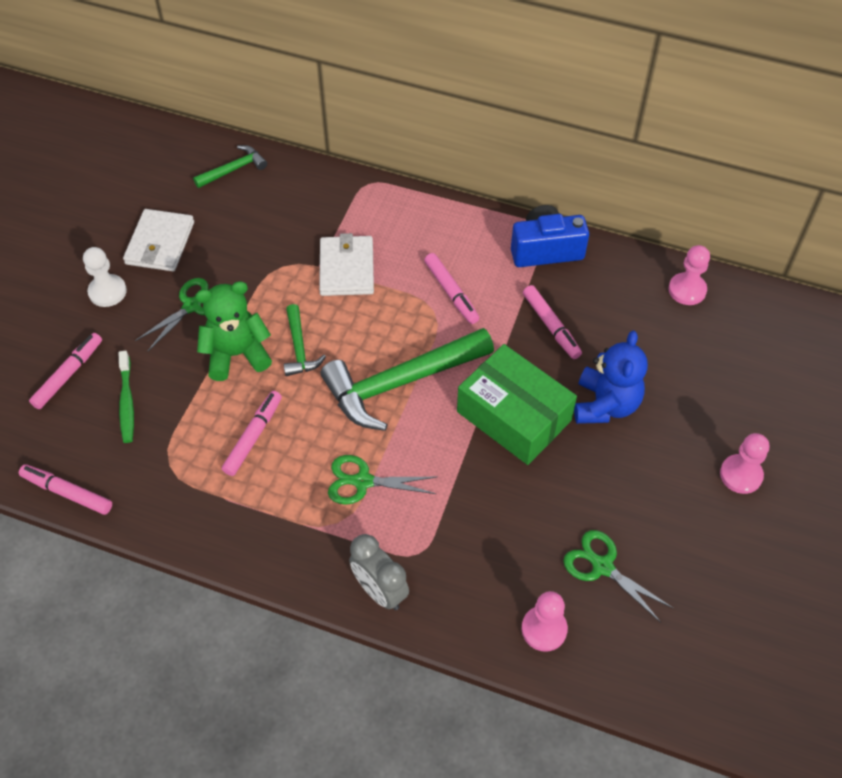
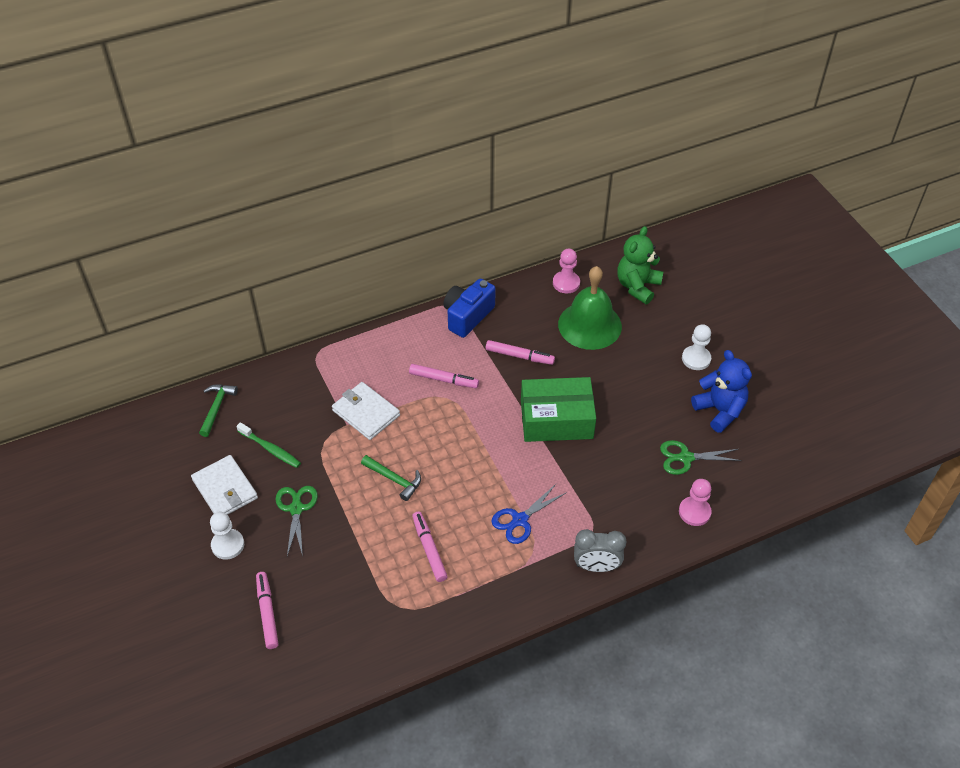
camera: 45 degrees left, 5 degrees down
(67, 492) = (357, 676): pink marker -> none
(127, 402) = (327, 596): green toothbrush -> green toothbrush (270, 449)
(237, 354) = (361, 513): green teddy bear -> green teddy bear (637, 286)
(363, 481) = (520, 520): green scissors -> blue scissors
(401, 383) = (476, 451): green hammer -> none
(605, 405) = (595, 376): blue teddy bear -> blue teddy bear (720, 410)
(662, 350) = (589, 325): none -> green bell
(741, 475) = (696, 359): pink pawn -> white pawn

